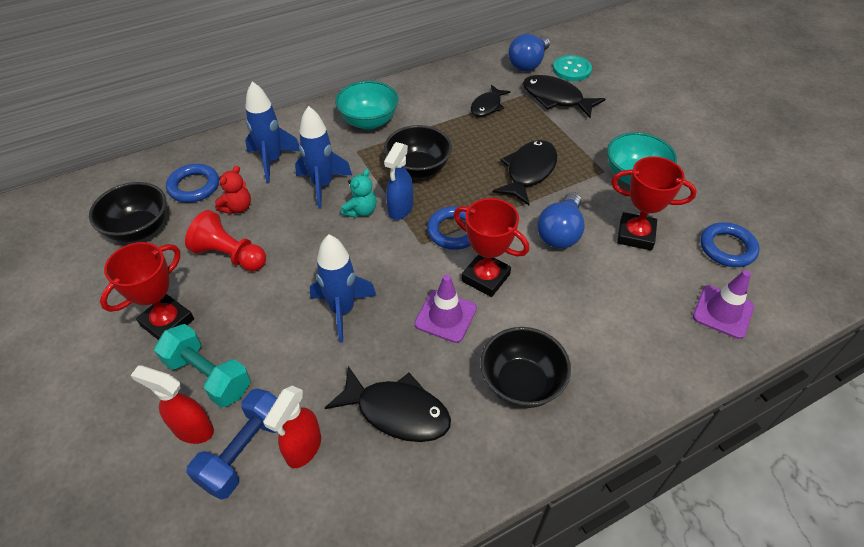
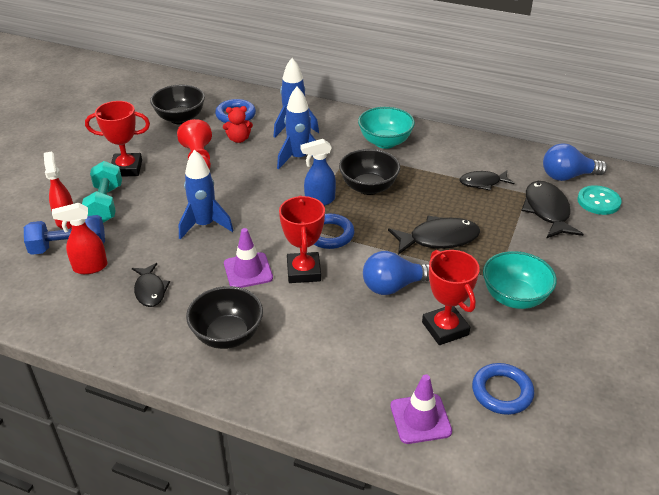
camera: 50 degrees right, 10 degrees down
(361, 211) = (296, 186): turquoise teddy bear -> none
(397, 411) = (150, 290): black fish -> black fish, size x0.64

